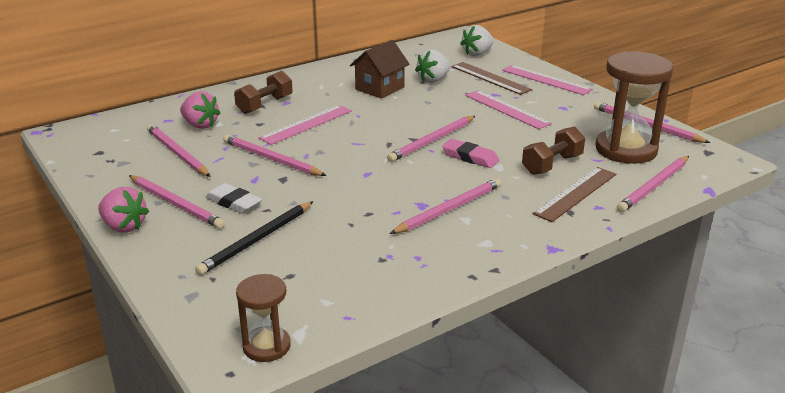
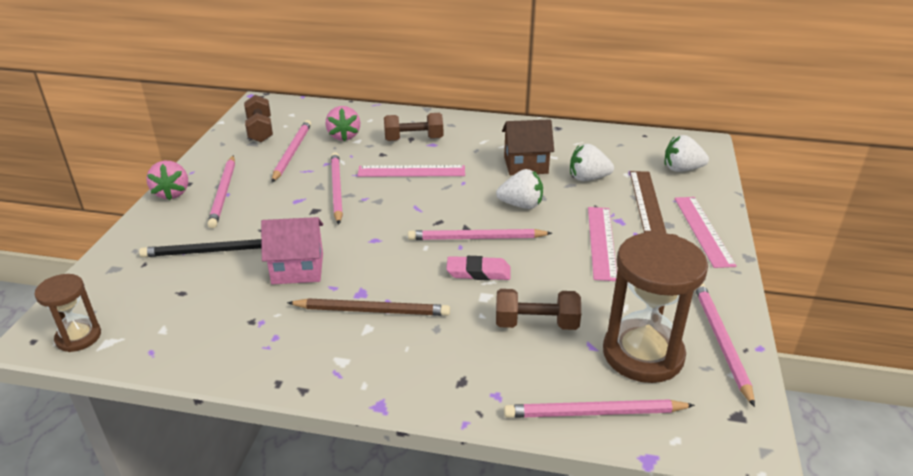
camera: 45 degrees right, 5 degrees up
(109, 151) = (260, 130): none -> brown dumbbell
(233, 203) = (253, 212): white eraser -> none
(348, 216) = (297, 269): none -> pink house
(422, 111) = (521, 205): none -> white strawberry
(449, 209) = (372, 310): pink pencil -> brown pencil
(470, 157) = (478, 272): pink eraser -> pink eraser turned 75 degrees counterclockwise
(576, 194) = (501, 367): brown ruler -> none

